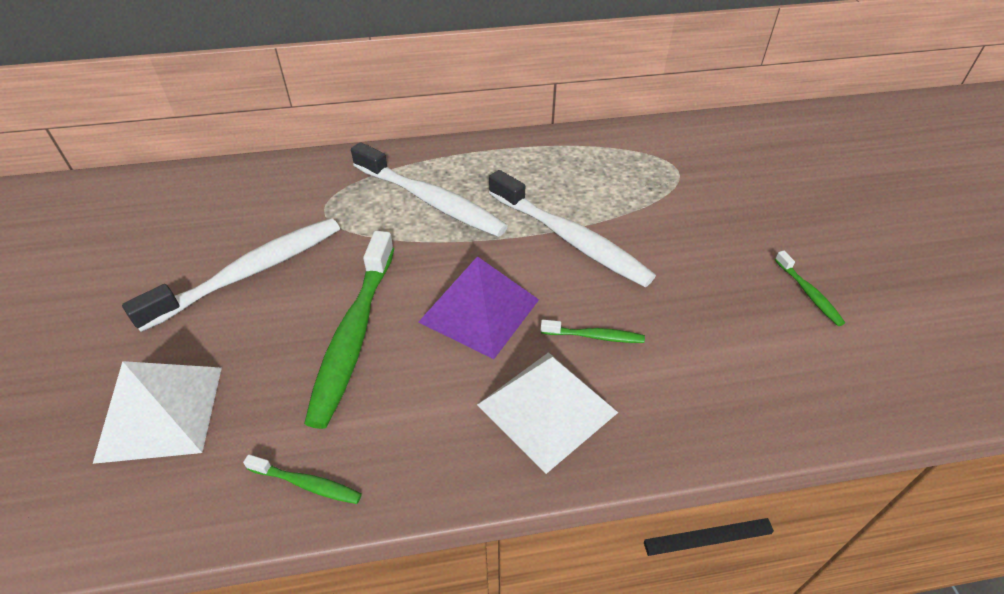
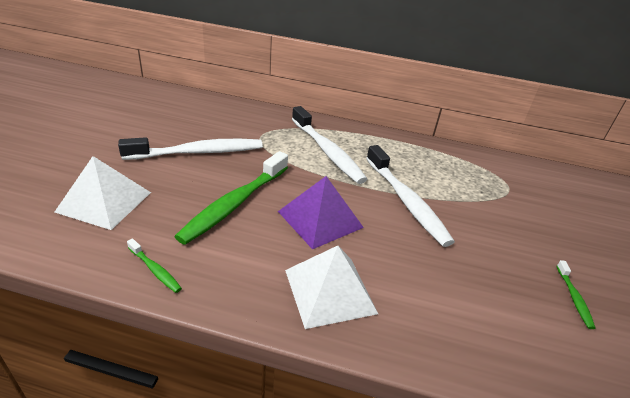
camera: 20 degrees right, 10 degrees down
(594, 336) = (389, 262): green toothbrush -> none

